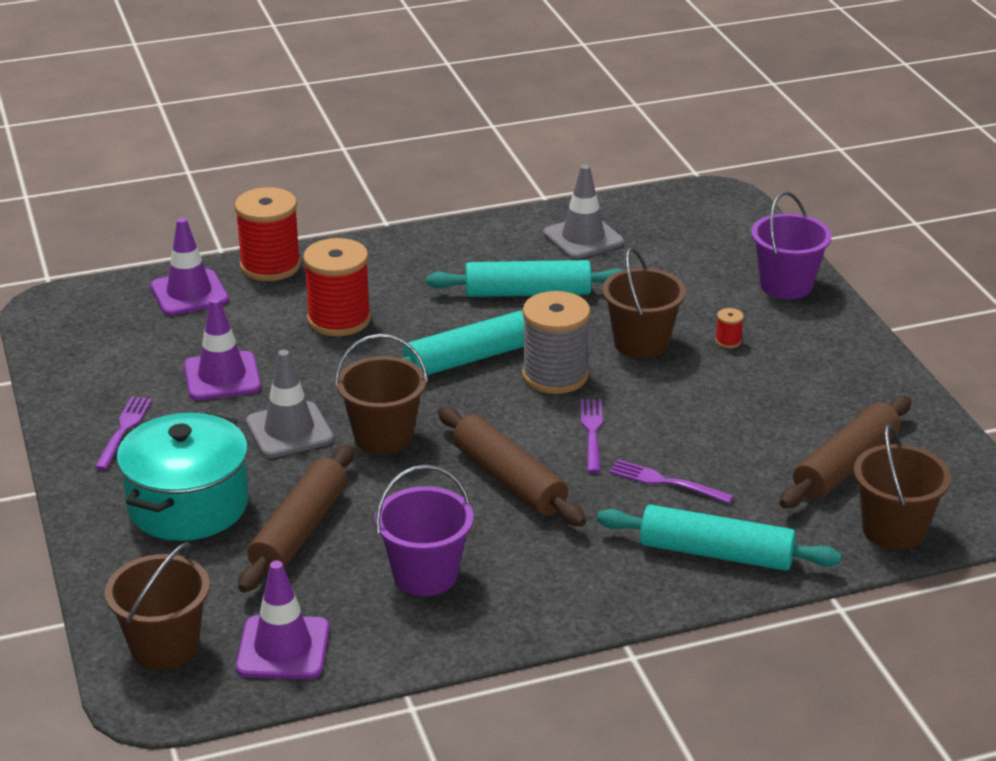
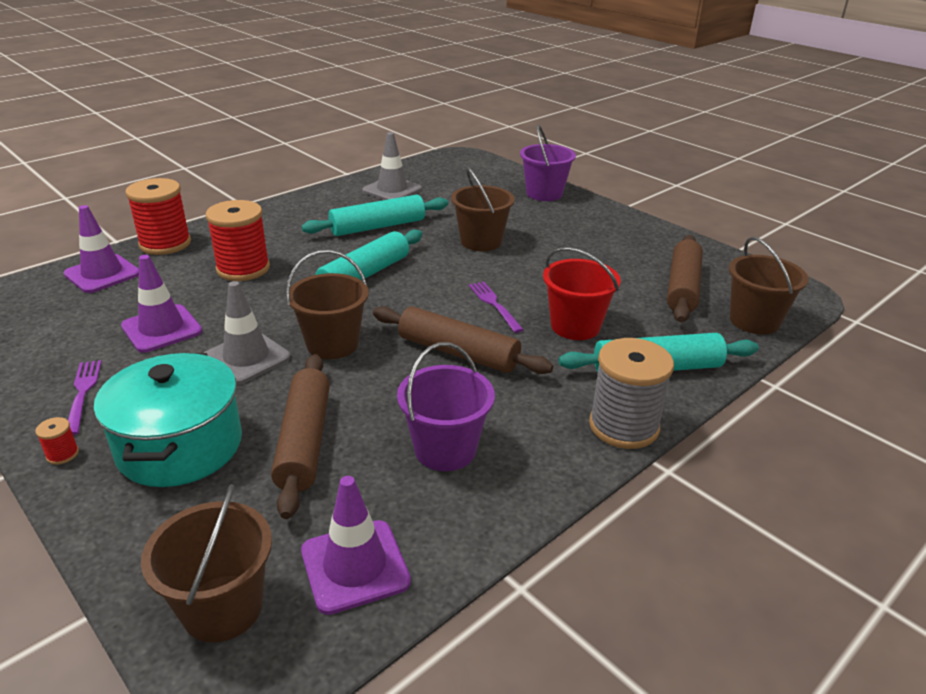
camera: 25 degrees left, 0 degrees up
(555, 376) = (437, 273): grey spool -> grey spool (623, 426)
(665, 482) = (575, 326): purple fork -> red bucket
(728, 341) = (537, 230): red spool -> red spool (62, 454)

